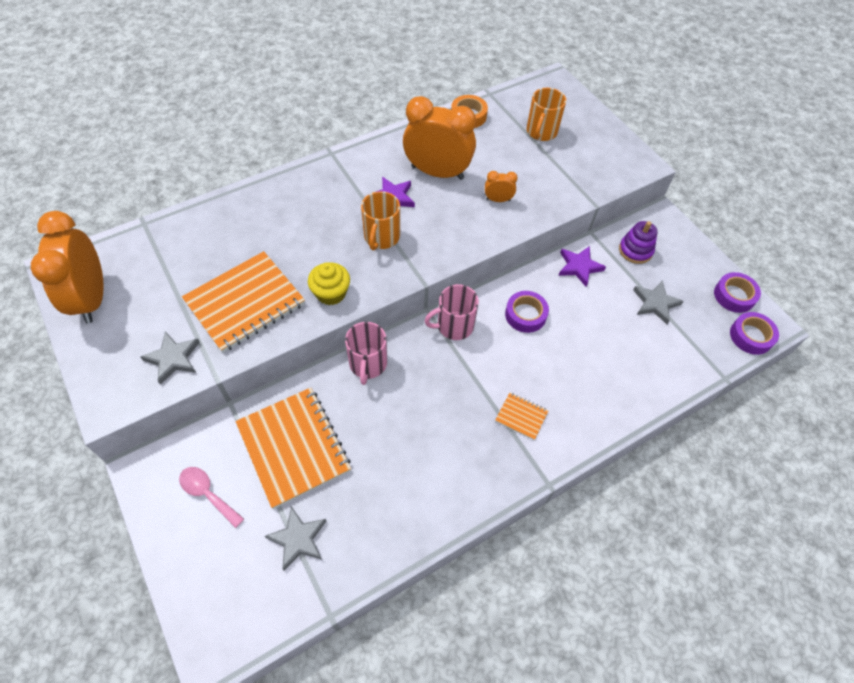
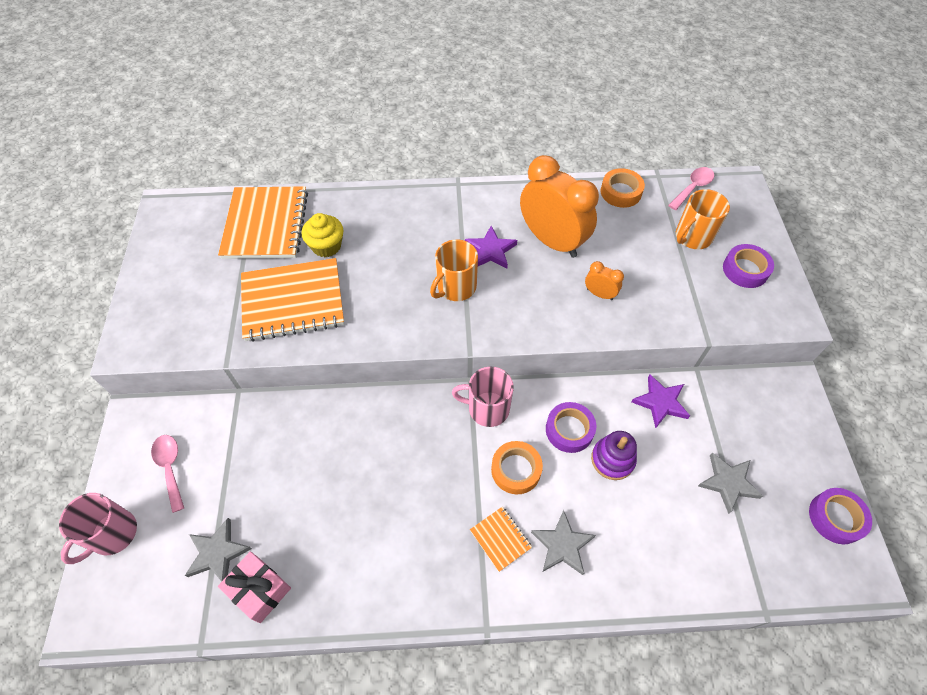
camera: 30 degrees right, 0 degrees up
(92, 298) = (173, 244): orange clock -> none
(173, 358) = (202, 328): grey star -> grey star (562, 545)
(294, 447) = (266, 460): orange notebook -> orange notebook (266, 224)
(331, 293) = (374, 324): yellow cupcake -> yellow cupcake (326, 246)
(354, 548) = (259, 590): none -> pink gift
(368, 364) = (380, 410): pink mug -> pink mug (113, 534)
(503, 361) = (516, 470): none -> orange tape
(520, 94) = (693, 188): none -> pink spoon
(635, 250) = (738, 411): purple stacking toy -> purple stacking toy (612, 459)
(751, 336) = (830, 577): purple tape -> purple tape (745, 270)

